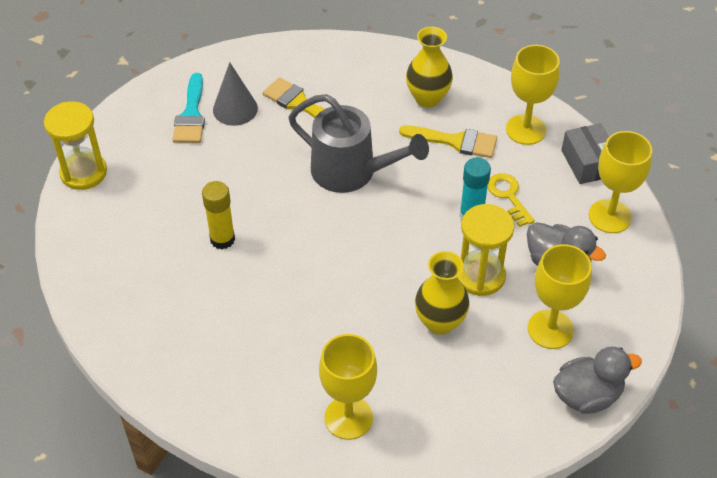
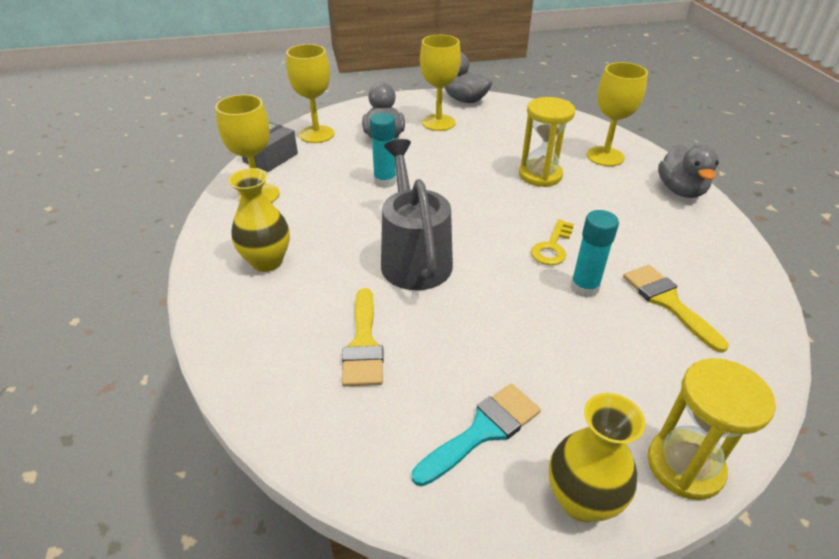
camera: 130 degrees left, 10 degrees down
(222, 239) = (584, 288): yellow glue stick -> turquoise glue stick
(235, 109) = (429, 395): grey cone -> none
(239, 421) = (680, 190): none -> grey duck
(440, 322) = (491, 156): yellow vase -> yellow vase (581, 500)
(455, 141) = (311, 221): yellow brush -> yellow brush (668, 302)
(480, 276) = (433, 157): yellow hourglass -> yellow hourglass (540, 175)
(508, 196) = (345, 175): yellow key -> yellow key (552, 247)

